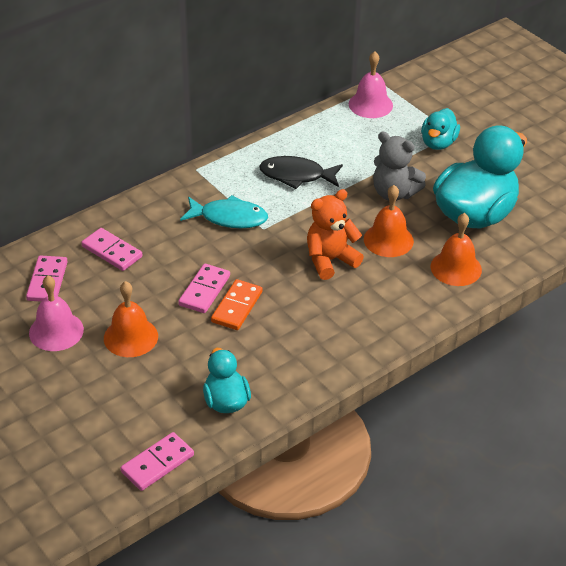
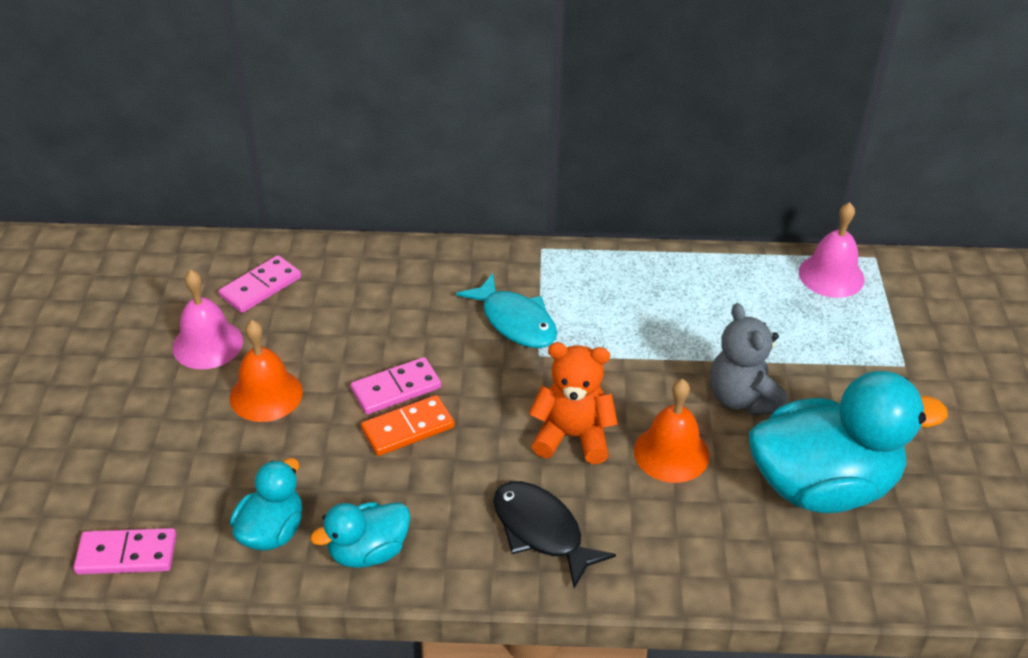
camera: 40 degrees right, 0 degrees up
(112, 251) = (355, 291): pink domino -> none
(296, 176) = (645, 314): black fish -> black fish (541, 531)
(438, 143) = (870, 367): turquoise duck -> turquoise duck (368, 552)
(456, 268) = (719, 541): orange bell -> none

